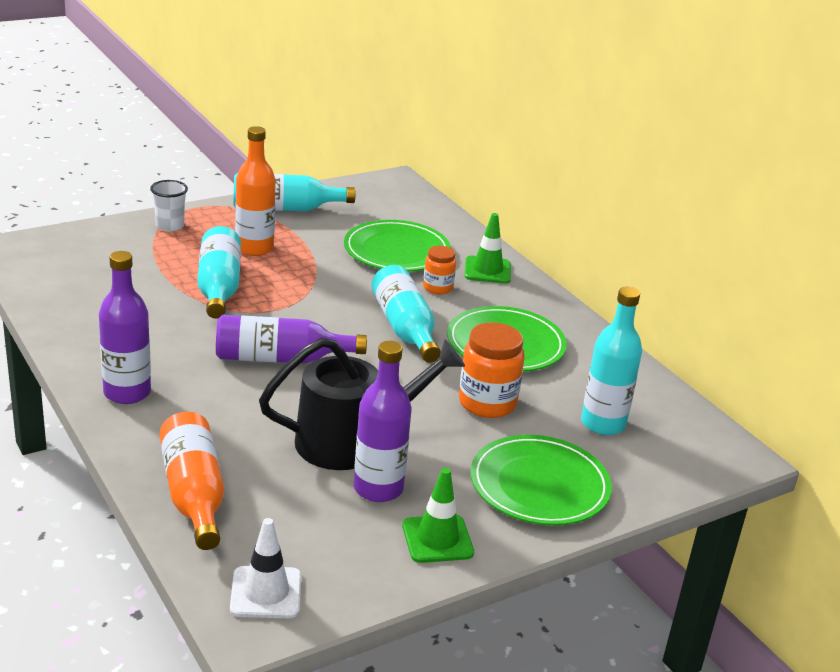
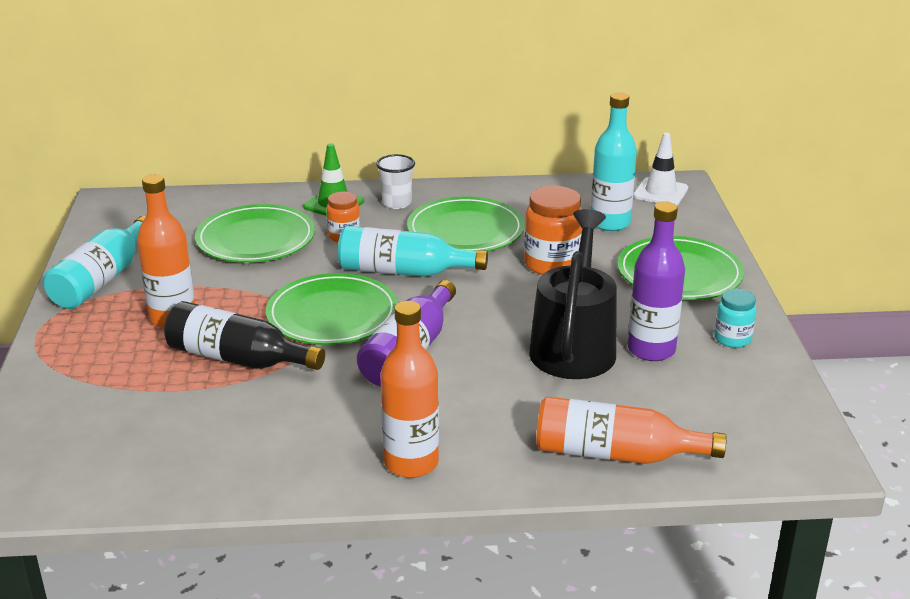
camera: 60 degrees left, 0 degrees up
(127, 393) = (411, 463): purple bottle -> orange bottle
(170, 226) = (65, 363): white cup -> white cup (396, 203)
(219, 287) = (238, 359): turquoise bottle -> black bottle
(266, 593) = (776, 443): white traffic cone -> white traffic cone (660, 192)
(310, 311) = (332, 314): none -> green plate
(437, 539) = (732, 339): green traffic cone -> turquoise jar

